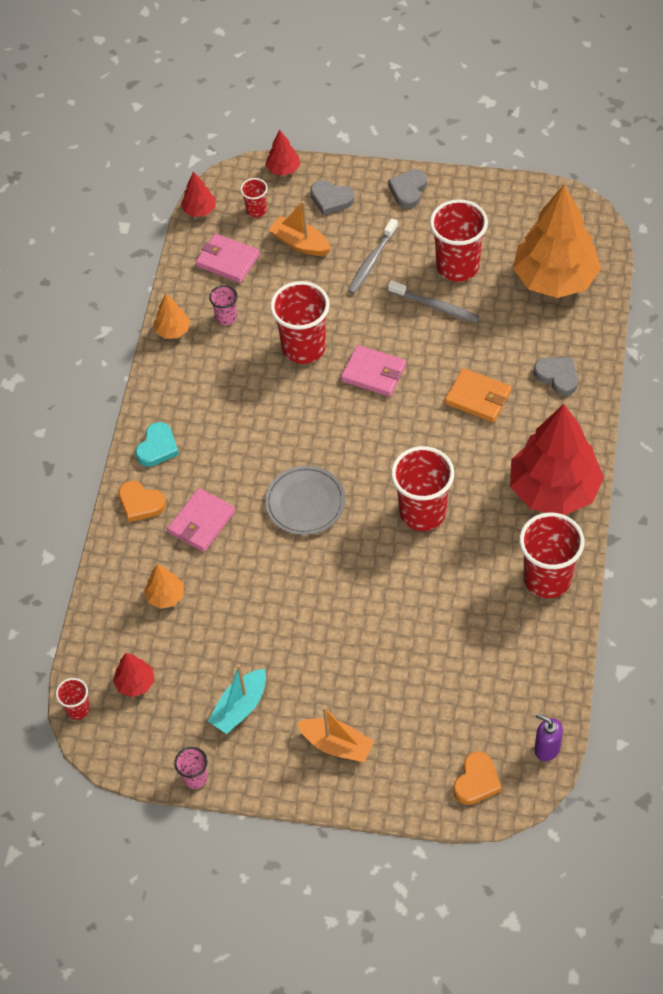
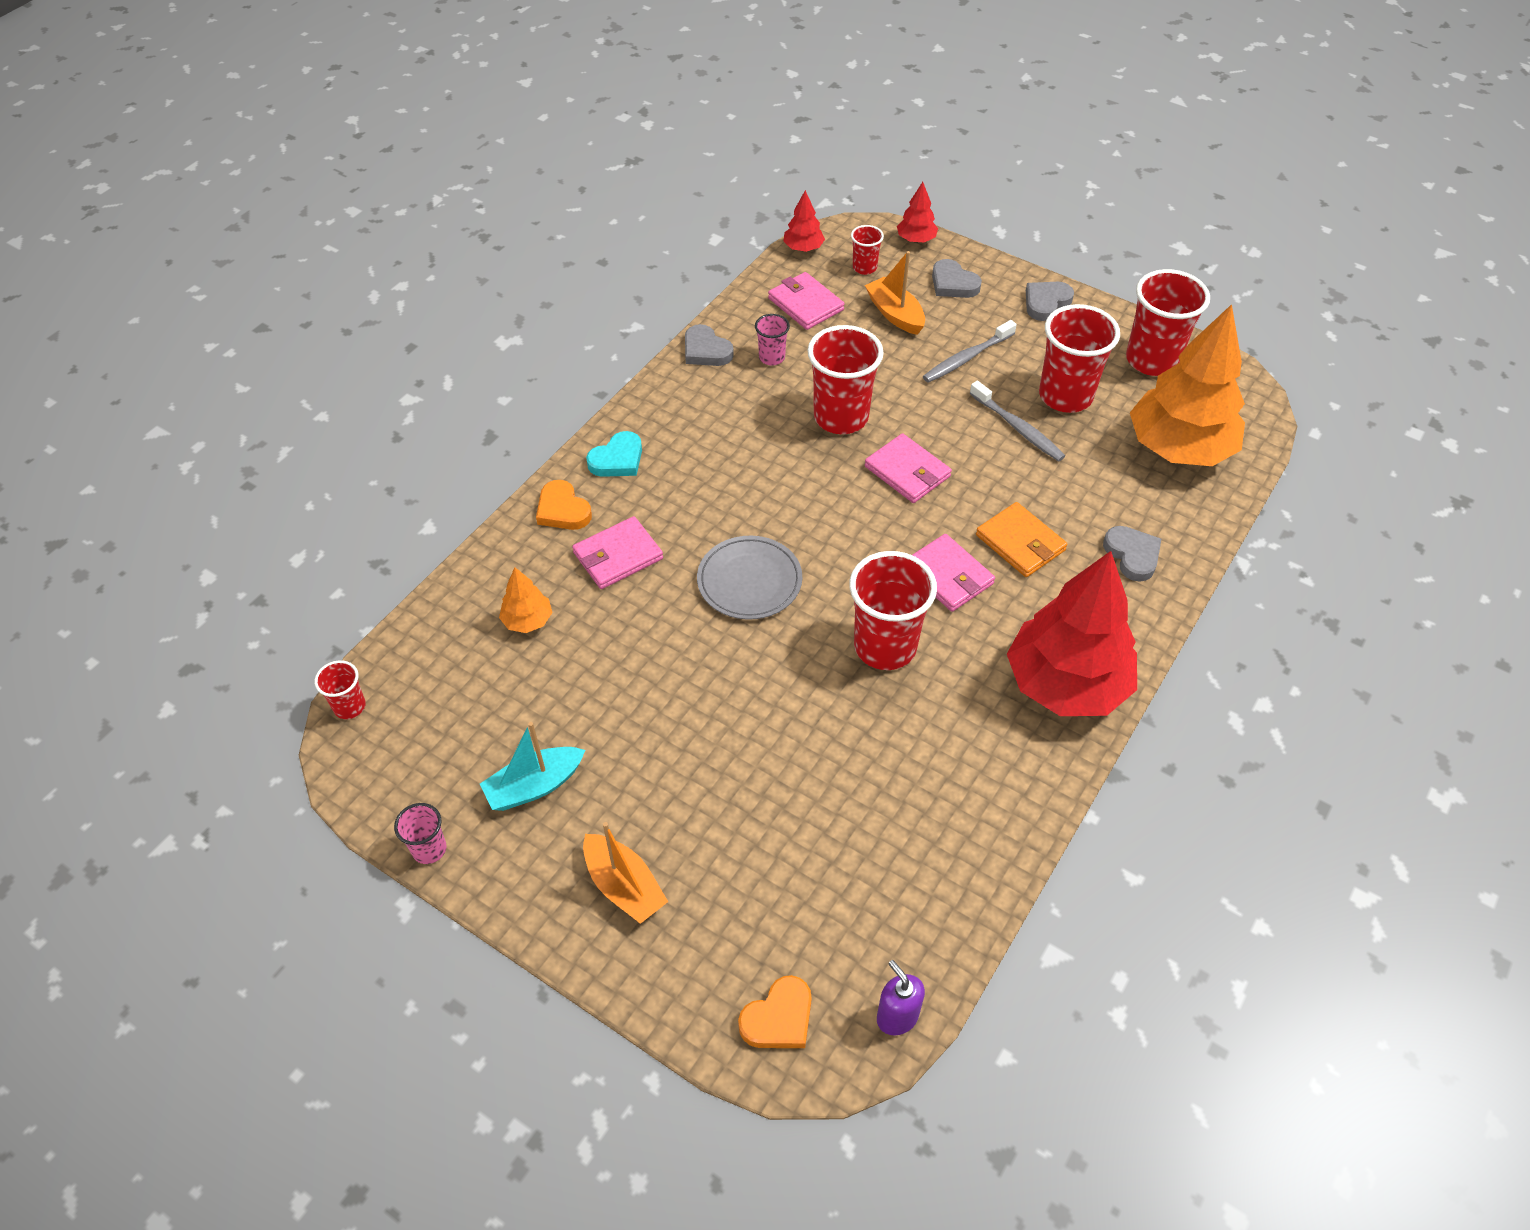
camera: 20 degrees right, 5 degrees down
(135, 683) = (432, 704): red tree -> none
(173, 330) = (706, 350): orange tree -> grey heart
(440, 443) = (948, 576): none -> pink wallet
(547, 578) = (1005, 790): red cup -> red cup (1152, 360)

